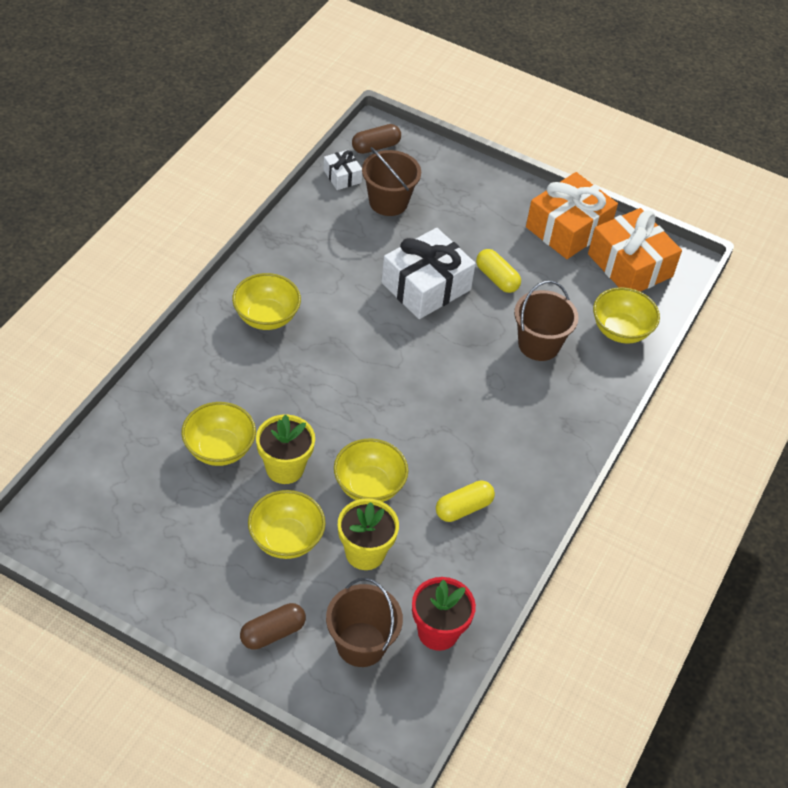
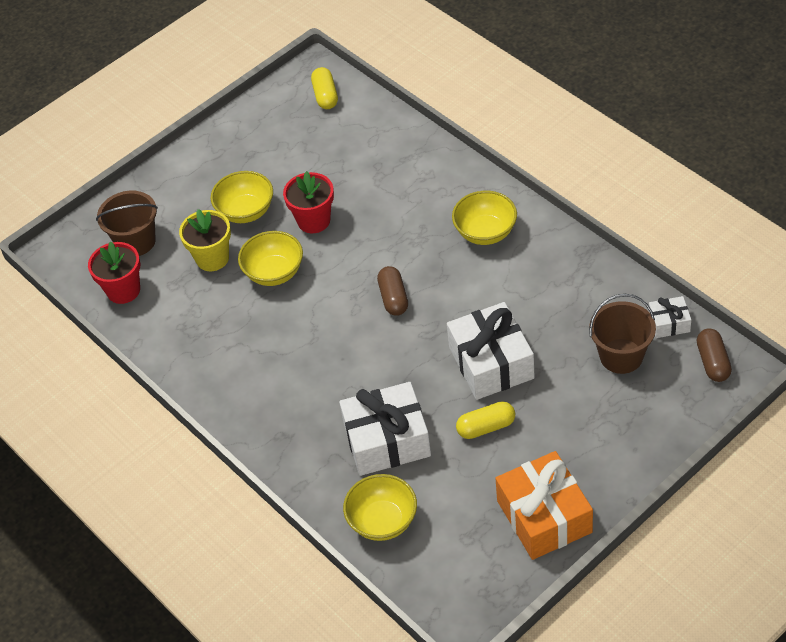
camera: 120 degrees right, 0 degrees up
(219, 449) = (348, 182): yellow bowl -> none
(272, 633) = (169, 192): brown capsule -> brown capsule (393, 298)
(285, 468) = (314, 221): yellow flower pot -> red flower pot
(463, 508) = (226, 333): yellow capsule -> yellow capsule (325, 96)
(539, 344) = (387, 440): brown bucket -> white gift
(630, 265) = (472, 562): orange gift -> none

